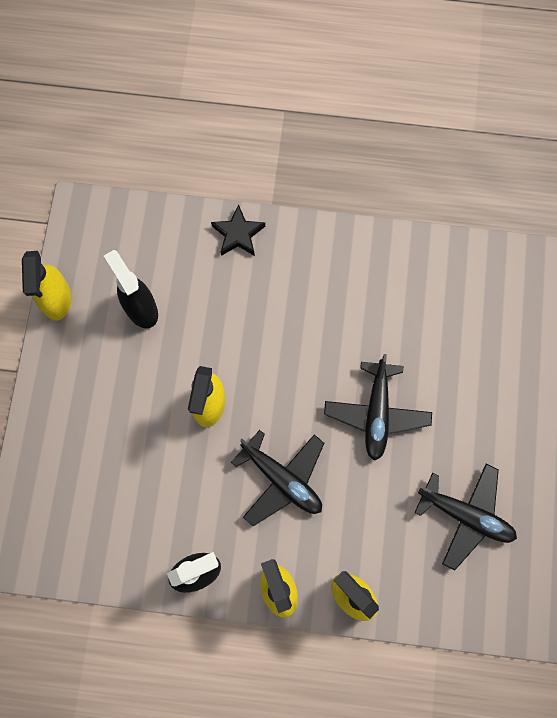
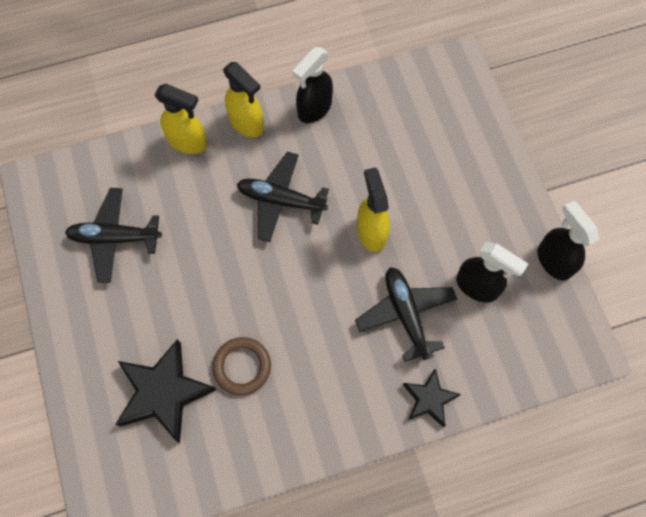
camera: 155 degrees right, 5 degrees down
(57, 300) = (553, 260): yellow spray bottle -> black spray bottle
(376, 413) = (223, 288): black plane -> black plane (405, 314)
(388, 332) = (242, 366): none -> brown ring
(467, 341) = (164, 392): none -> black star

